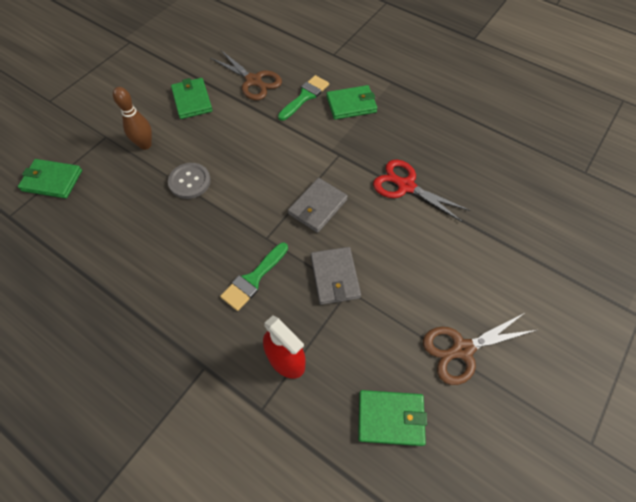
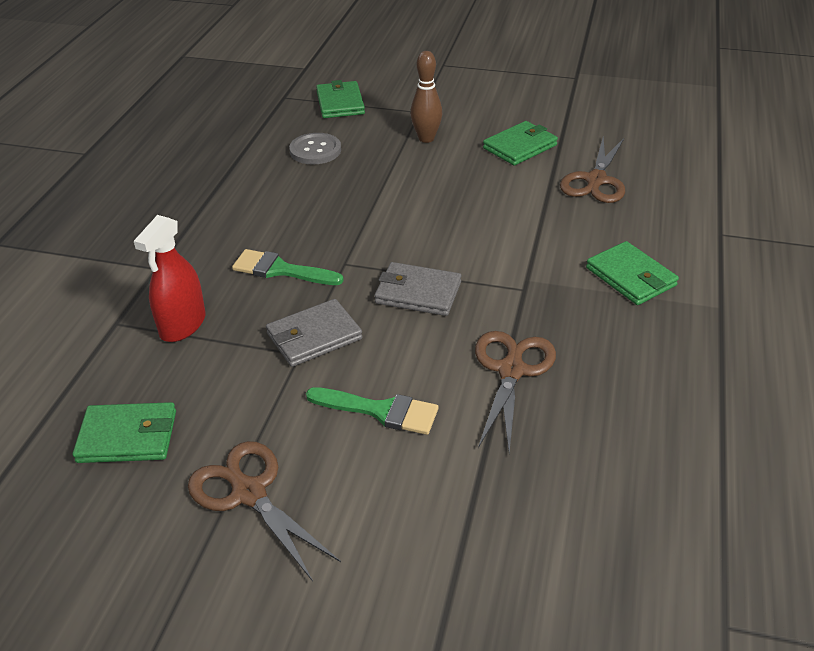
camera: 70 degrees right, 20 degrees down
(189, 181) = (393, 184): grey button -> grey button (315, 150)
(305, 96) = (607, 230): green brush -> green brush (380, 411)
(391, 418) = (127, 436): green wallet -> green wallet turned 75 degrees counterclockwise
(406, 186) = (511, 371): red scissors -> brown scissors

